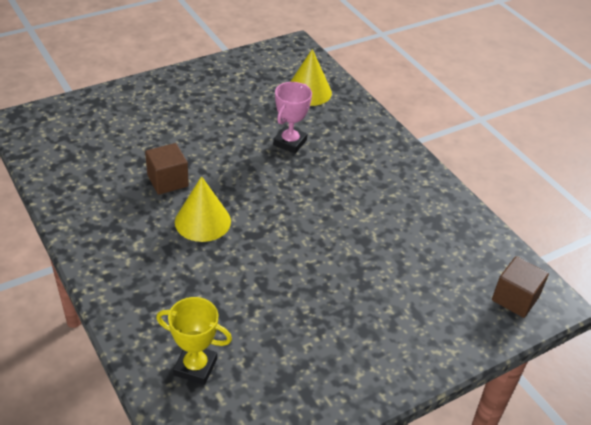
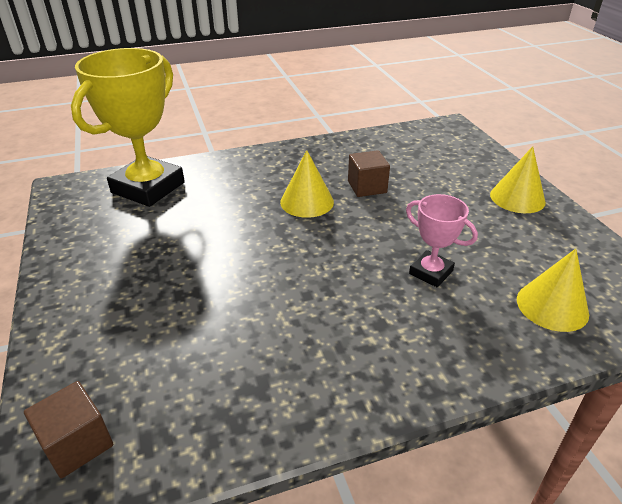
camera: 105 degrees right, 5 degrees down
(173, 91) = (517, 198): none -> yellow cone
(195, 367) = (148, 187): yellow trophy -> yellow trophy, size x1.98

